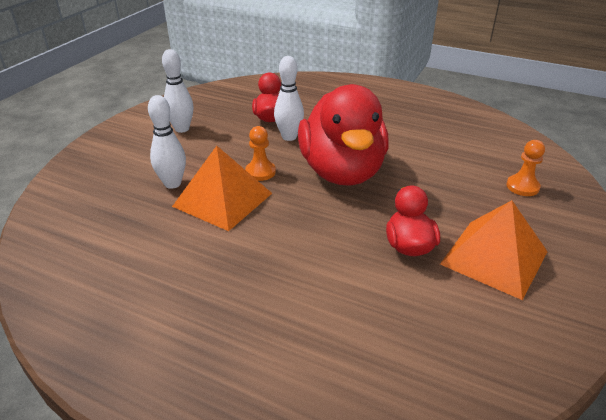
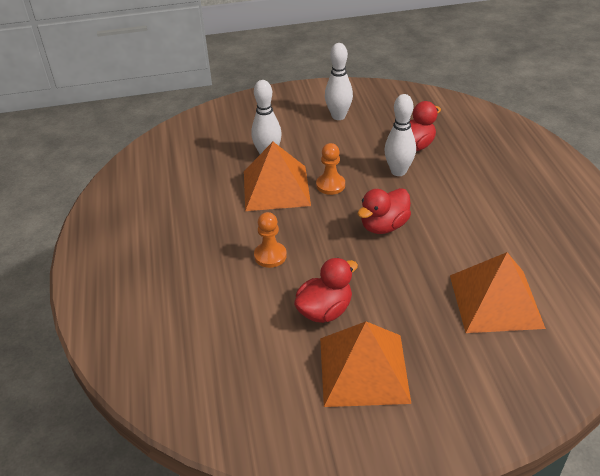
camera: 55 degrees right, 5 degrees up
(342, 172) = (384, 226): red duck -> red duck, size x0.49
(471, 166) = (495, 301): none -> orange pyramid
(522, 187) = (504, 351): orange pawn -> orange pawn (270, 256)

